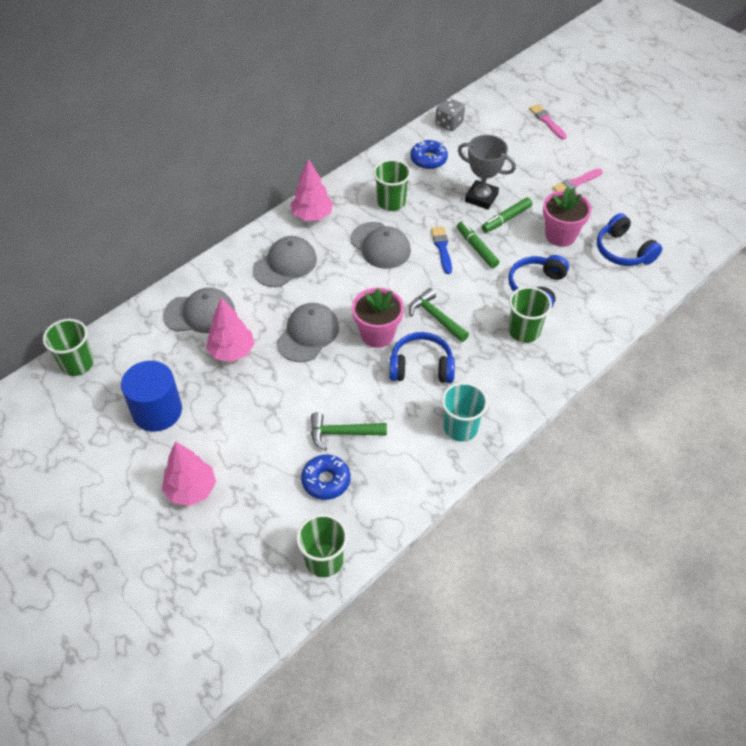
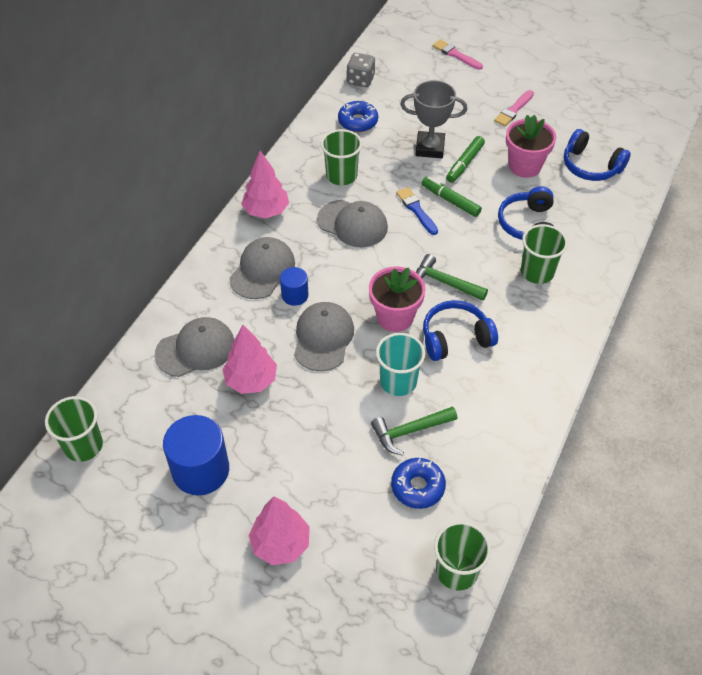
camera: 20 degrees left, 0 degrees up
(302, 292) = (295, 295): none -> blue cylinder
(460, 428) = (524, 388): turquoise cup -> turquoise cup (398, 381)

